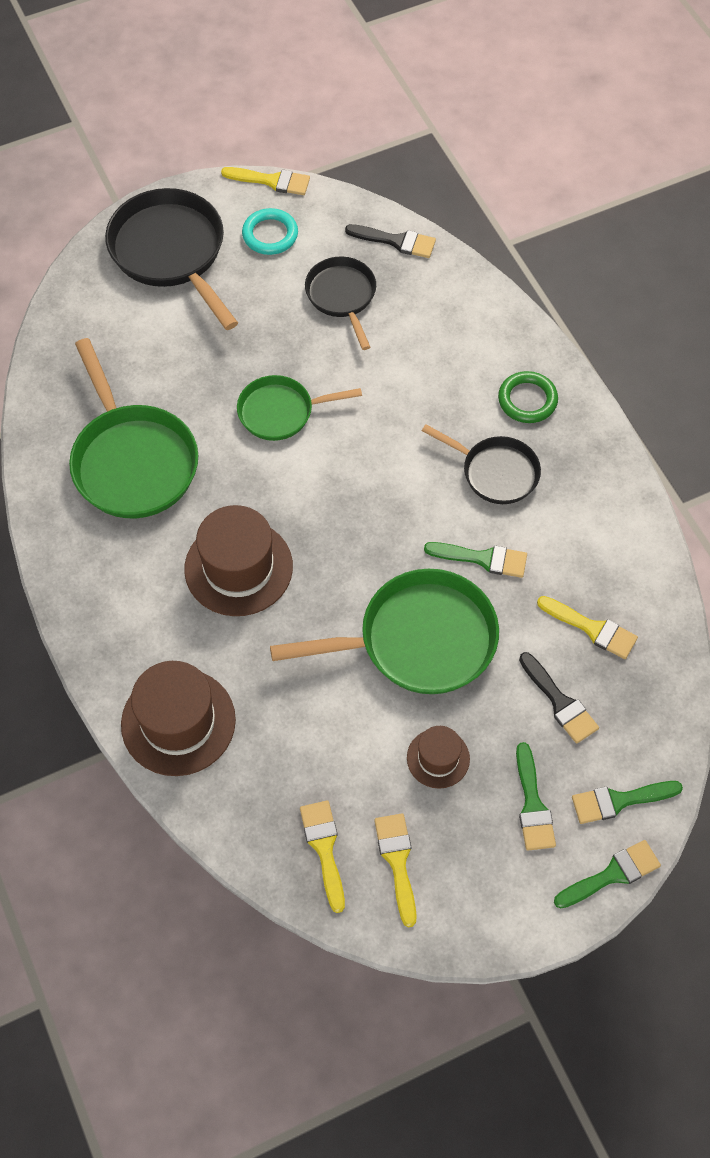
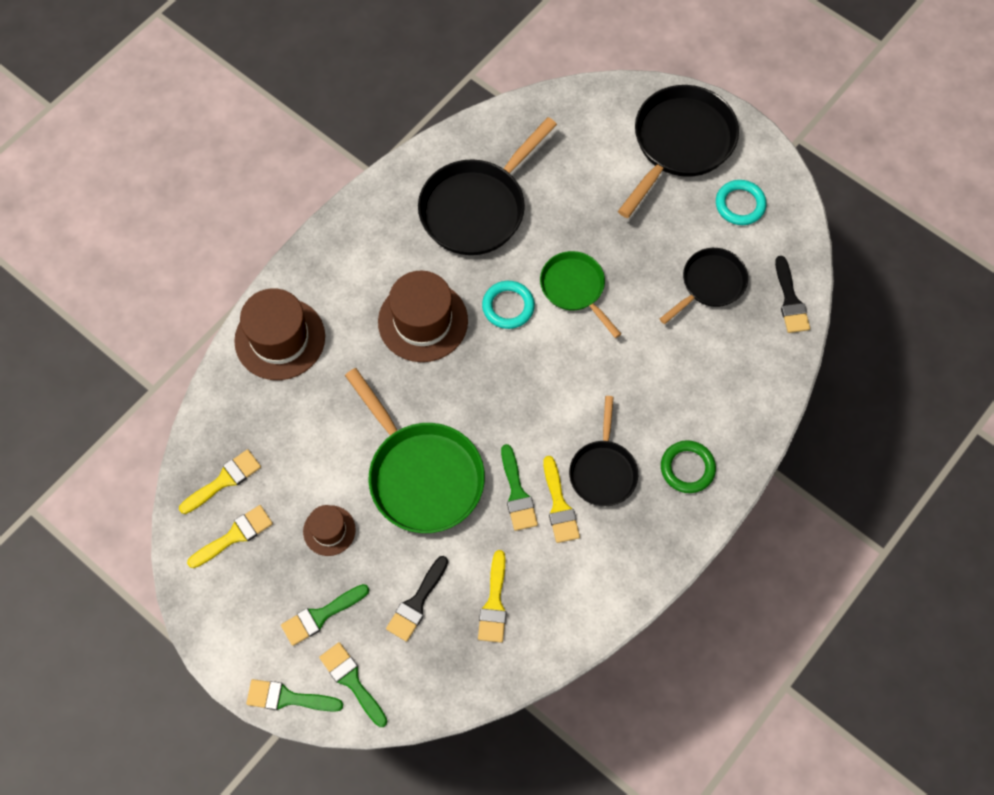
camera: 65 degrees right, 5 degrees up
(133, 461) = (477, 208): green pan -> black pan
(267, 480) = (508, 306): none -> turquoise ring
(271, 181) = (795, 181): yellow brush -> yellow brush (559, 505)
(612, 874) = (288, 698): green brush -> green brush turned 150 degrees clockwise

